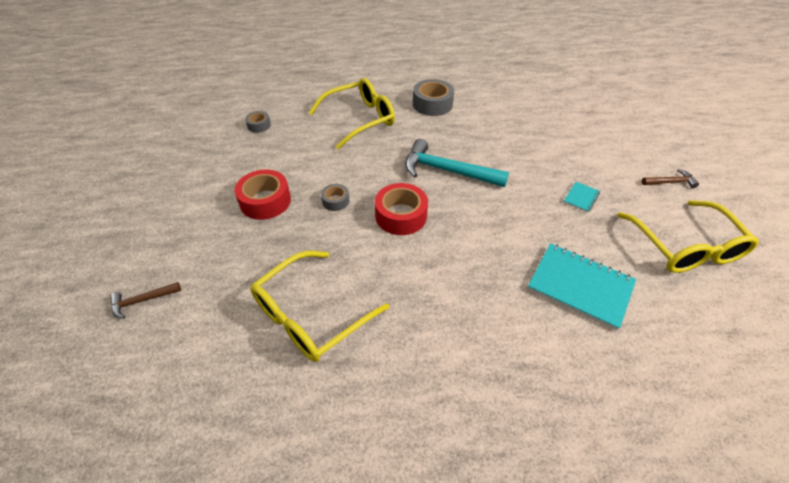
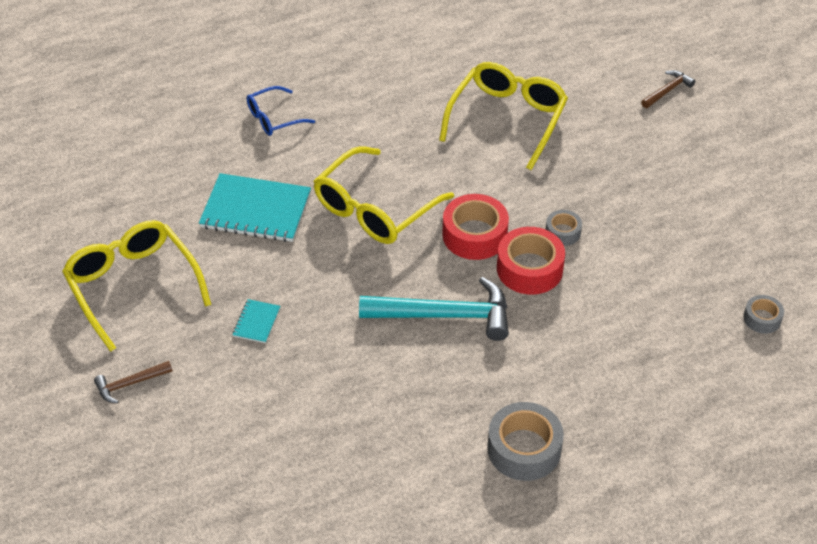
camera: 160 degrees right, 0 degrees up
(265, 201) = (644, 209): red tape -> red tape (529, 269)
(360, 119) = (622, 376): yellow glasses -> yellow glasses (374, 209)
(556, 398) = (274, 118): none -> blue glasses

